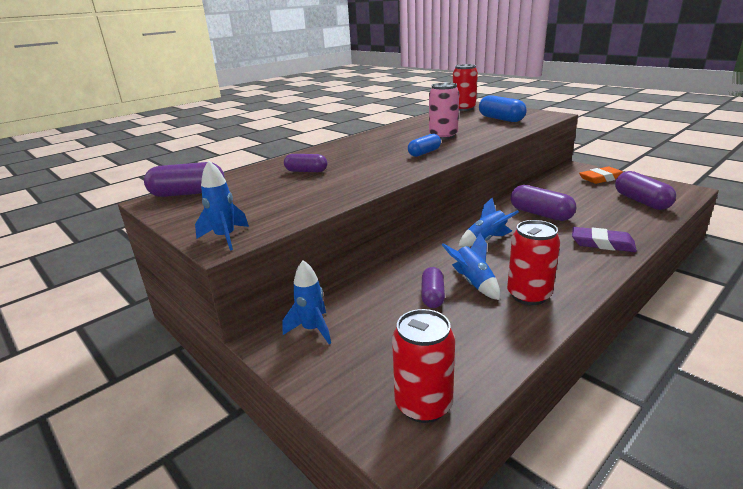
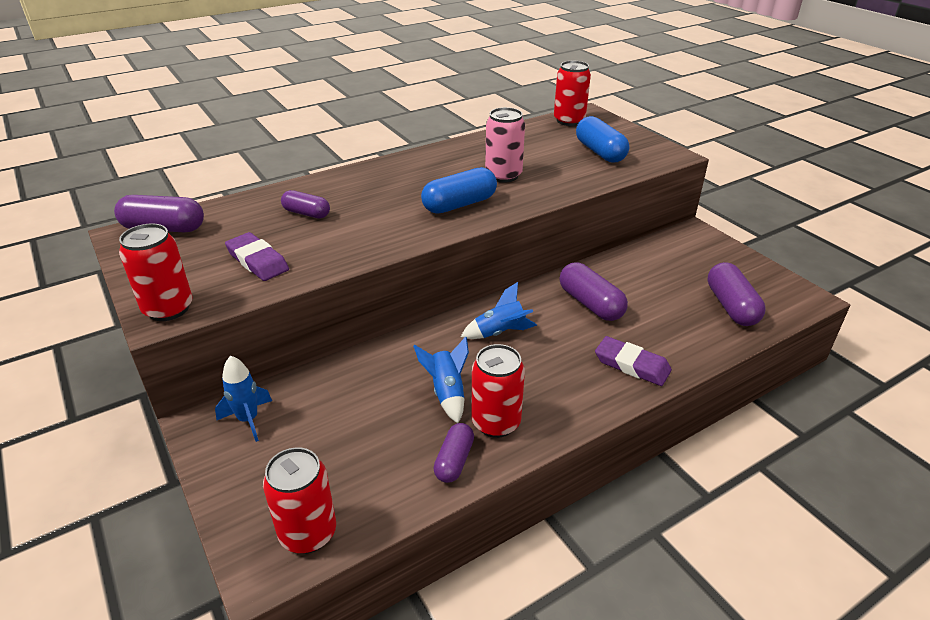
camera: 10 degrees right, 10 degrees up
(225, 238) = (168, 309): blue rocket -> red can
(285, 200) = (257, 261): none -> purple eraser
(424, 153) = (459, 204): blue capsule -> blue capsule, size x1.57
(432, 296) = (392, 401): purple capsule -> purple capsule (454, 461)
(601, 178) = (710, 257): orange eraser -> none

